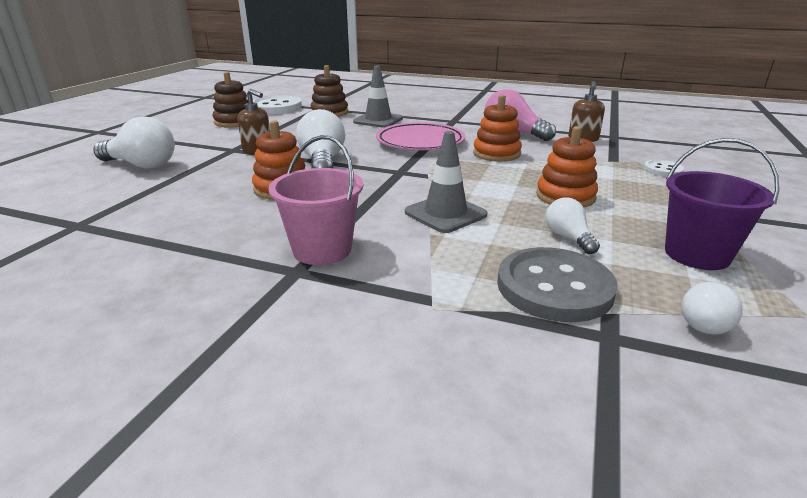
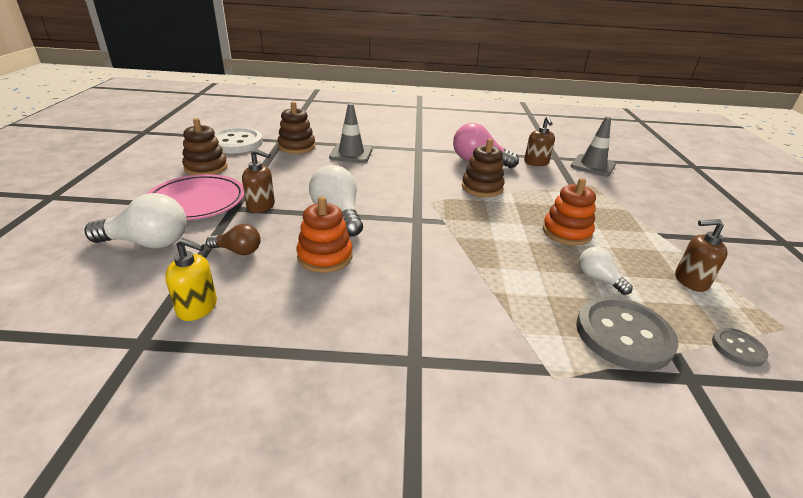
camera: 20 degrees left, 5 degrees up
(141, 209) = (198, 307): none -> yellow soap dispenser
(209, 177) = (238, 251): none -> brown light bulb
(322, 250) = (418, 329): pink bucket -> none
(420, 142) = (409, 179): pink plate -> pink plate (197, 202)
(445, 214) = (490, 266): grey traffic cone -> grey traffic cone (592, 166)
(496, 154) = (482, 187): orange stacking toy -> brown stacking toy
(663, 170) = (613, 192): white button -> none
(697, 254) = (690, 281): purple bucket -> brown soap dispenser
(707, 322) = (738, 348): white light bulb -> grey button

